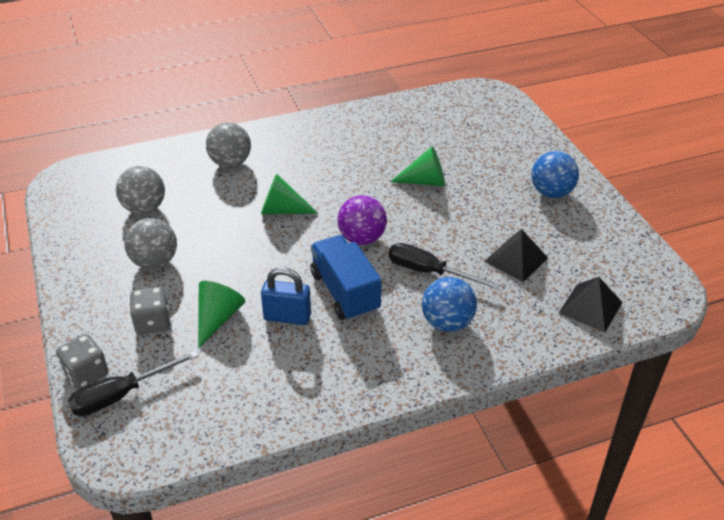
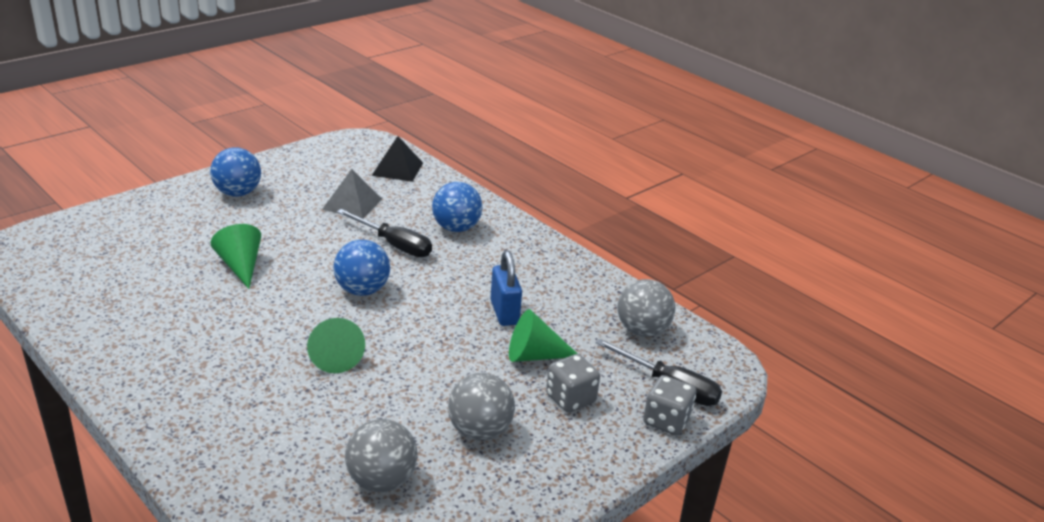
camera: 115 degrees left, 10 degrees down
(230, 163) = (244, 429): grey ball -> grey ball (642, 330)
(345, 292) = (450, 286): blue truck -> none
(362, 238) = (362, 290): purple ball -> blue ball
(429, 272) = (394, 245): black screwdriver -> black screwdriver turned 60 degrees counterclockwise
(516, 259) = (352, 204): black pyramid -> grey pyramid

